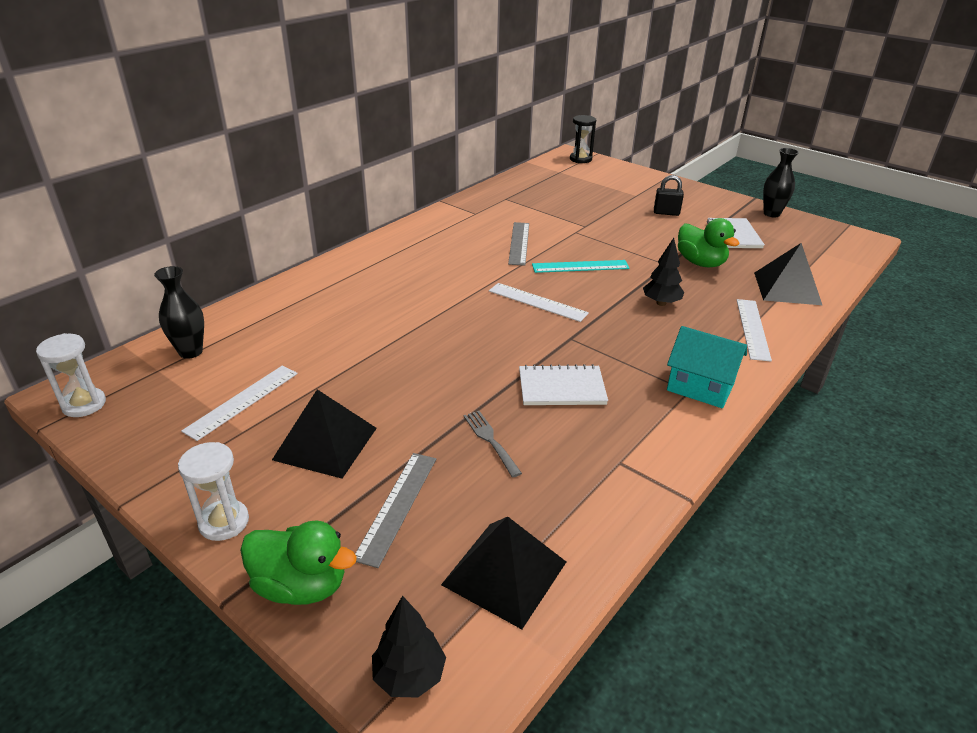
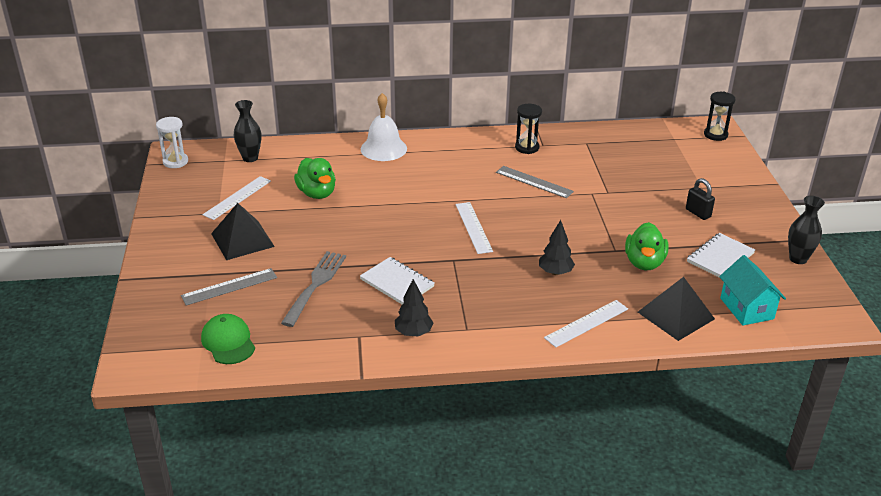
camera: 45 degrees right, 0 degrees up
(224, 522) = (159, 248): white hourglass -> none
(242, 401) = (237, 197): white ruler -> white ruler turned 45 degrees counterclockwise
(301, 585) = (151, 292): green duck -> green duck (317, 193)
(336, 275) = (383, 148): none -> white bell
(409, 676) = (140, 349): black tree -> black tree (413, 333)
(466, 220) = (527, 147): none -> black hourglass
(491, 441) = (315, 286): grey fork -> grey fork, size x1.71
(504, 573) = (228, 342): black pyramid -> green cap
(519, 243) = (534, 182): grey ruler -> grey ruler turned 75 degrees clockwise
(580, 266) = (546, 219): turquoise ruler -> none
(700, 387) = (478, 332): turquoise house -> turquoise house (747, 308)

